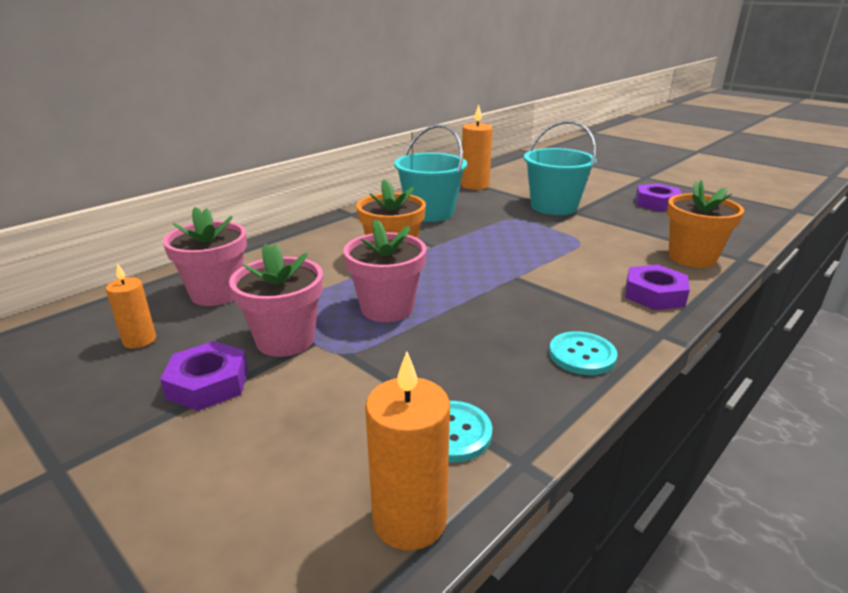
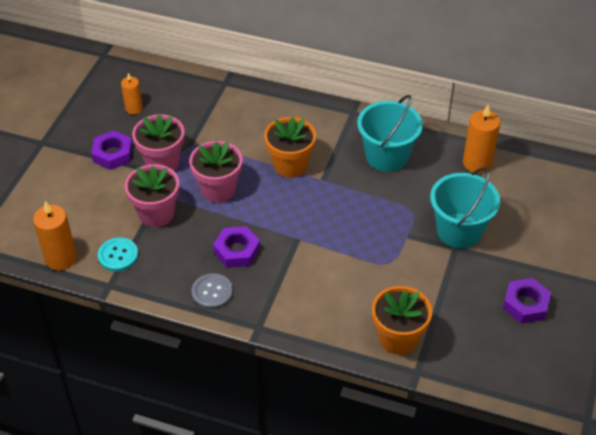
camera: 65 degrees right, 20 degrees up
(216, 293) = (194, 109): pink flower pot -> pink flower pot (156, 214)
(582, 355) = (212, 292): turquoise button -> grey button
(654, 294) = (314, 319): purple nut -> purple nut (237, 251)

